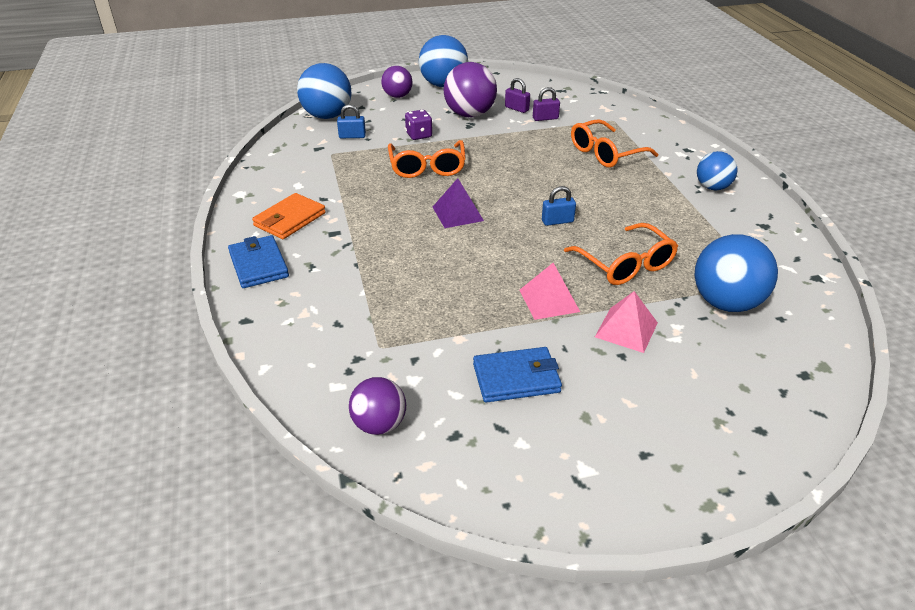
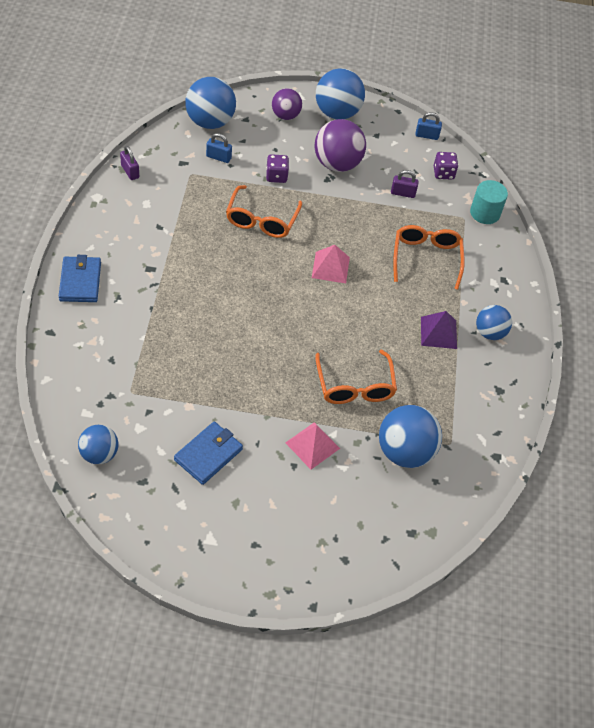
camera: 15 degrees right, 15 degrees up
(289, 219) = (123, 241): orange wallet -> none
(379, 424) = (99, 454): purple ball -> blue ball
(457, 213) = (257, 283): purple pyramid -> purple pyramid (438, 332)
(516, 378) = (208, 454): blue wallet -> blue wallet turned 60 degrees counterclockwise
(517, 108) = (385, 171): purple padlock -> purple padlock (130, 171)
(549, 300) = (273, 397): pink pyramid -> pink pyramid (330, 267)
(557, 221) = (331, 321): blue padlock -> blue padlock (426, 135)
(569, 98) = (443, 173): none -> purple dice
(605, 153) = (426, 258): orange glasses -> orange glasses turned 105 degrees clockwise
(628, 113) = (485, 213): none -> turquoise cylinder

